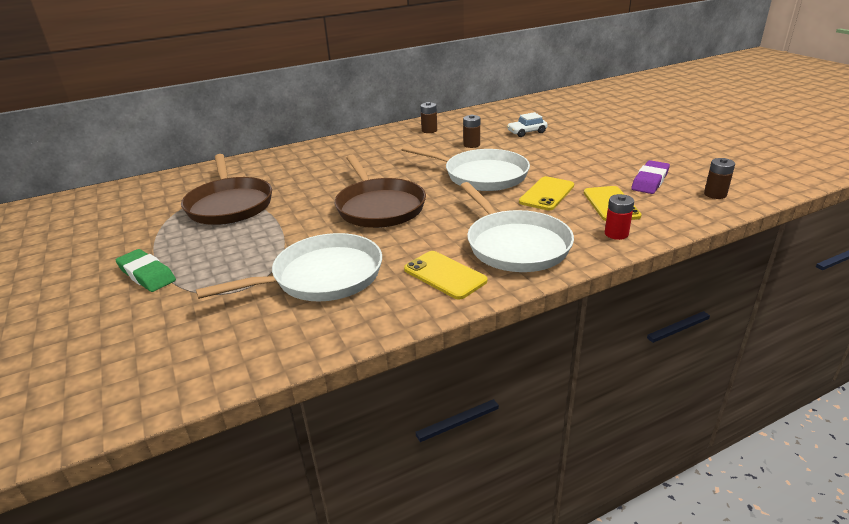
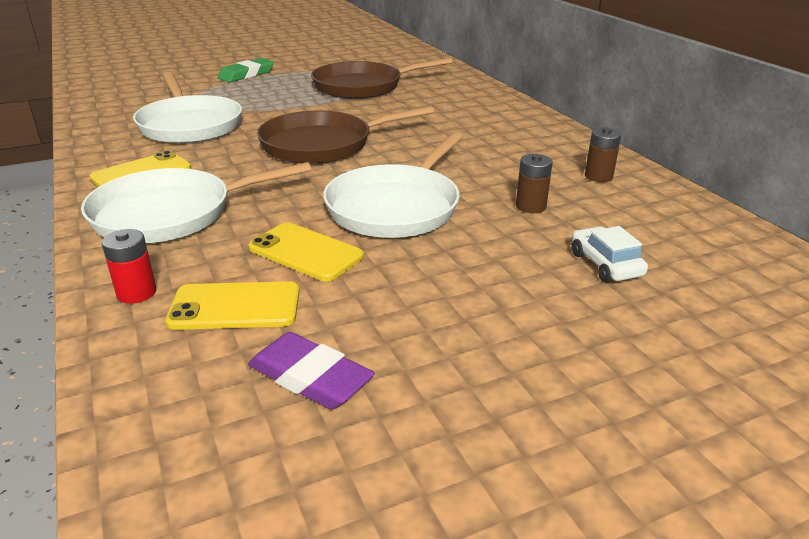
camera: 90 degrees right, 0 degrees up
(715, 194) = (198, 464): brown battery -> none

